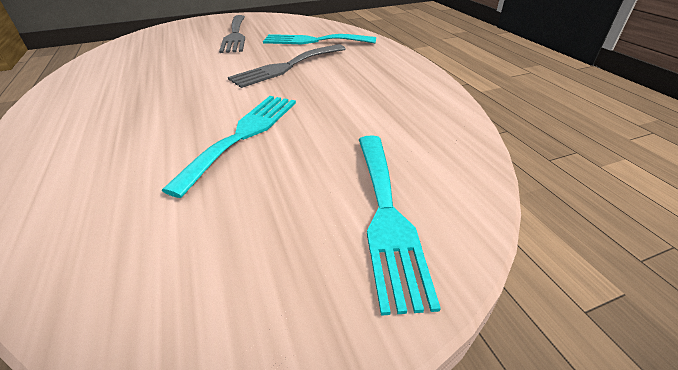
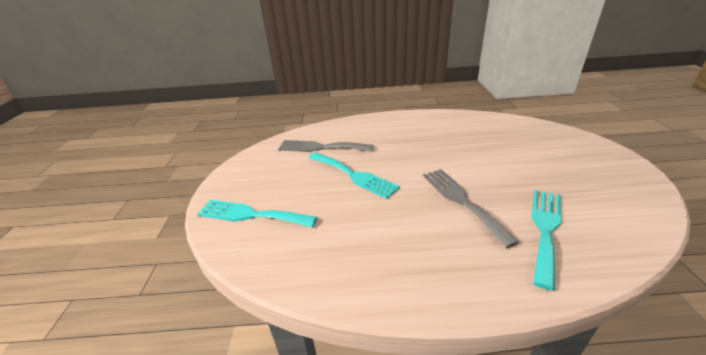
camera: 110 degrees right, 5 degrees down
(235, 35) = (558, 175): grey fork -> grey fork (321, 147)

